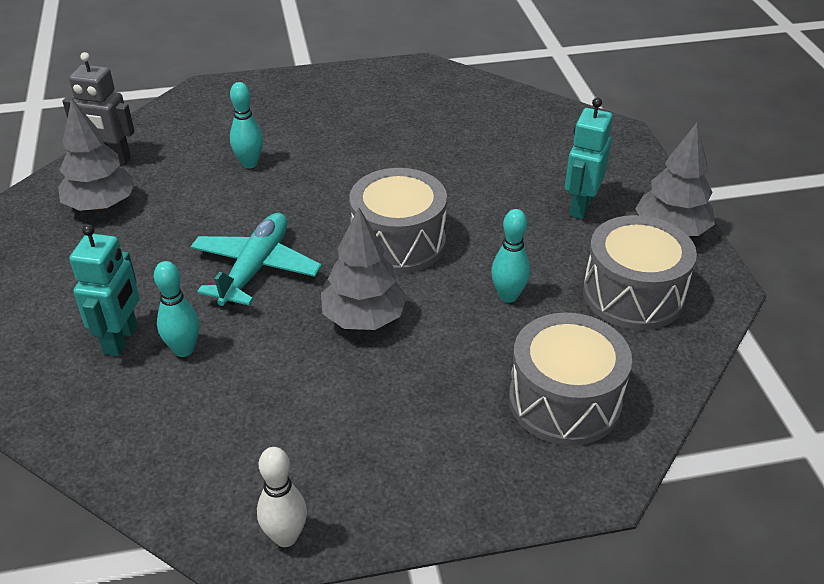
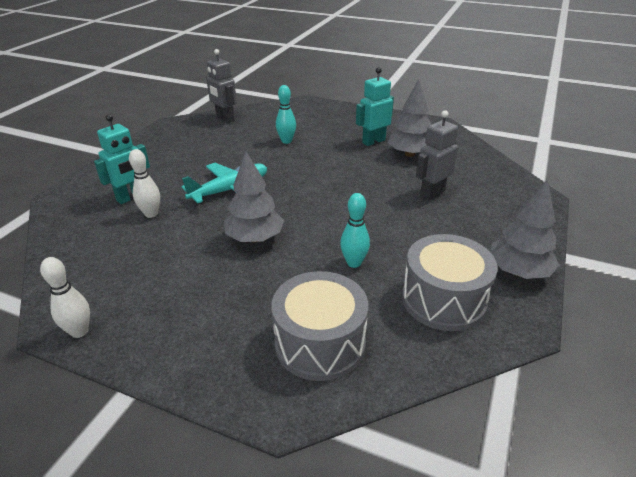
camera: 35 degrees right, 5 degrees down
(101, 205) = (196, 136): grey tree -> grey tree (410, 154)
(184, 350) = (151, 214): turquoise bowling pin -> white bowling pin
(398, 242) = (320, 207): grey drum -> none
(506, 171) = (432, 193): none -> grey robot
(580, 207) = (462, 231): turquoise robot -> turquoise robot (373, 141)

